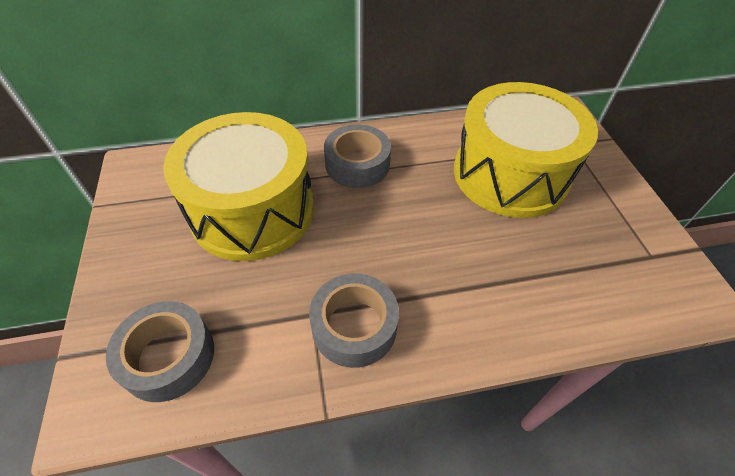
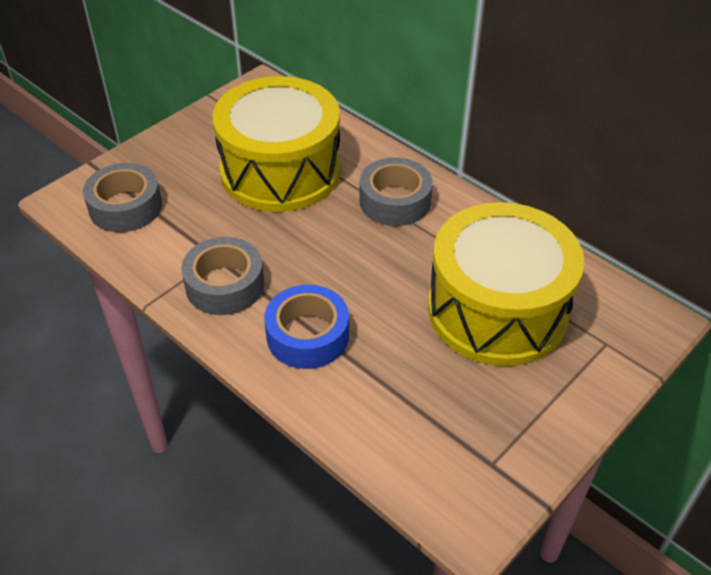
camera: 55 degrees right, 5 degrees down
(460, 297) = (307, 335): none -> blue tape

